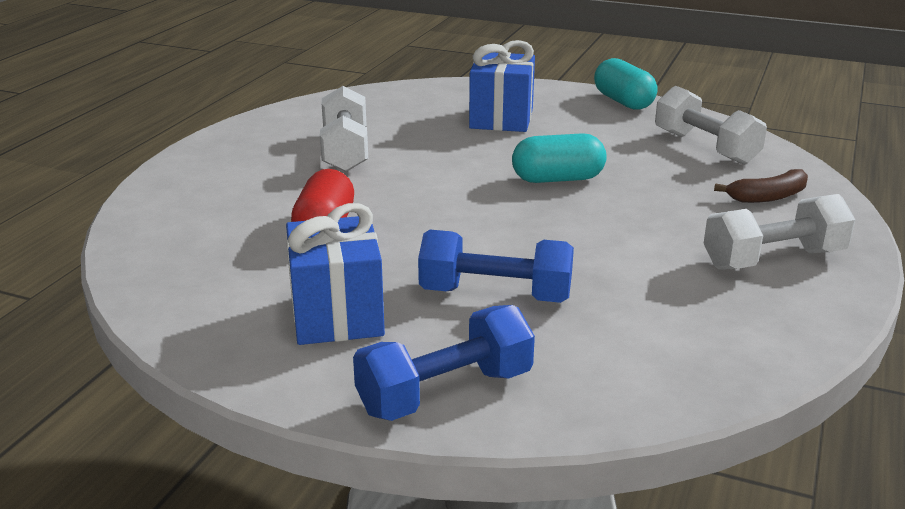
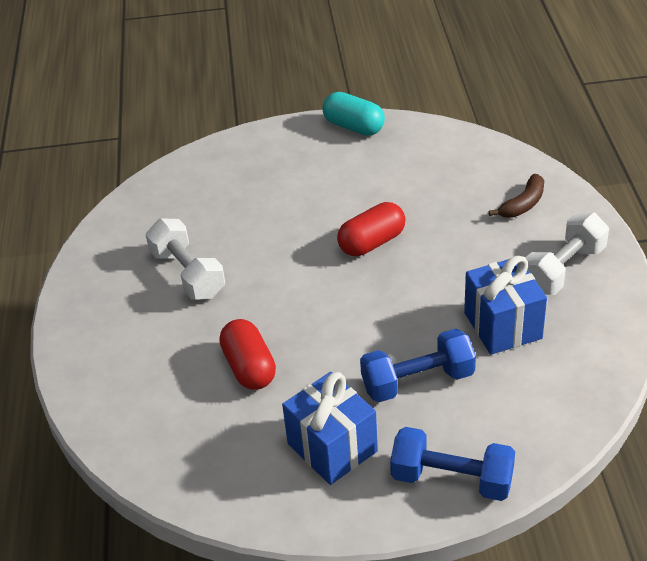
camera: 25 degrees left, 15 degrees up
(445, 392) = (452, 479): blue dumbbell -> blue dumbbell turned 75 degrees clockwise
(501, 119) = (277, 185): blue gift -> blue gift (503, 325)
(558, 179) = (372, 242): turquoise capsule -> red capsule
(705, 147) = (449, 163): white dumbbell -> none

